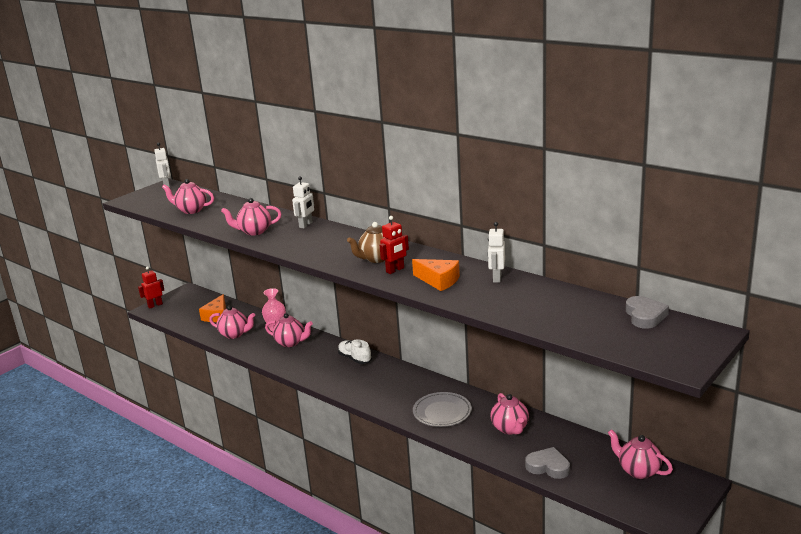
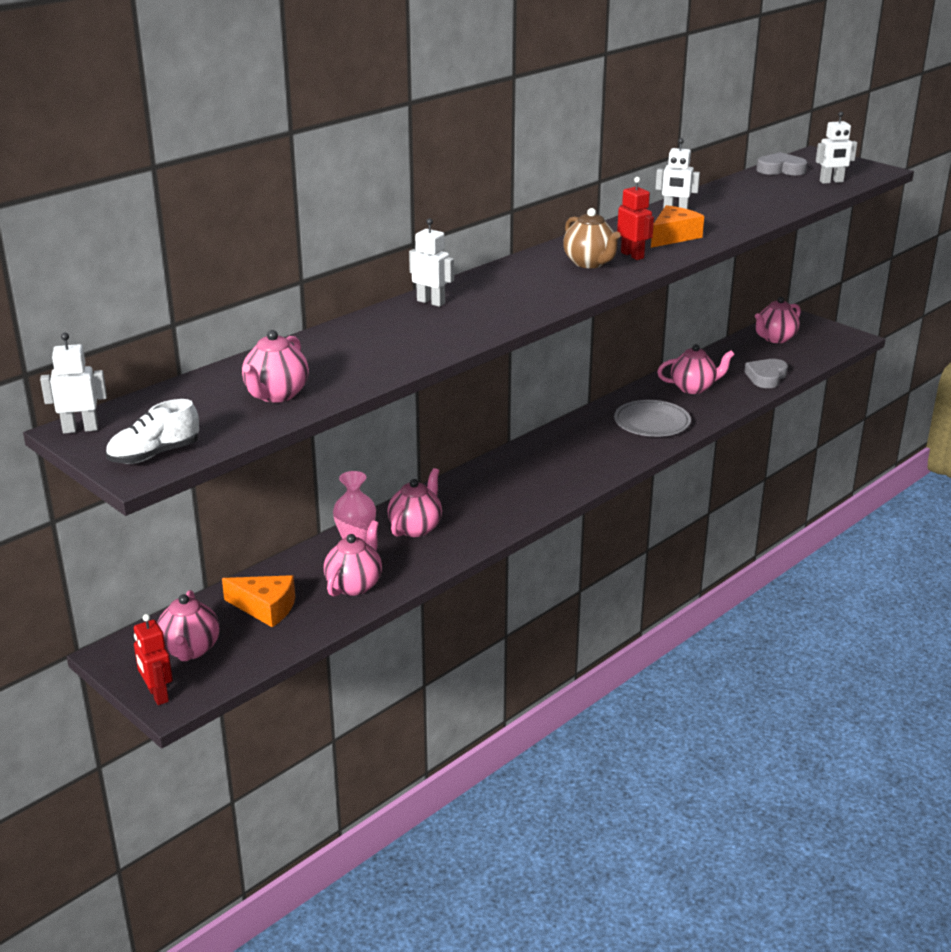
camera: 85 degrees left, 5 degrees up
(254, 231) = (433, 338): pink teapot -> pink teapot (190, 650)
(355, 358) = (493, 474): white shoe -> white shoe (154, 455)
(622, 341) = (831, 182): none -> white robot

